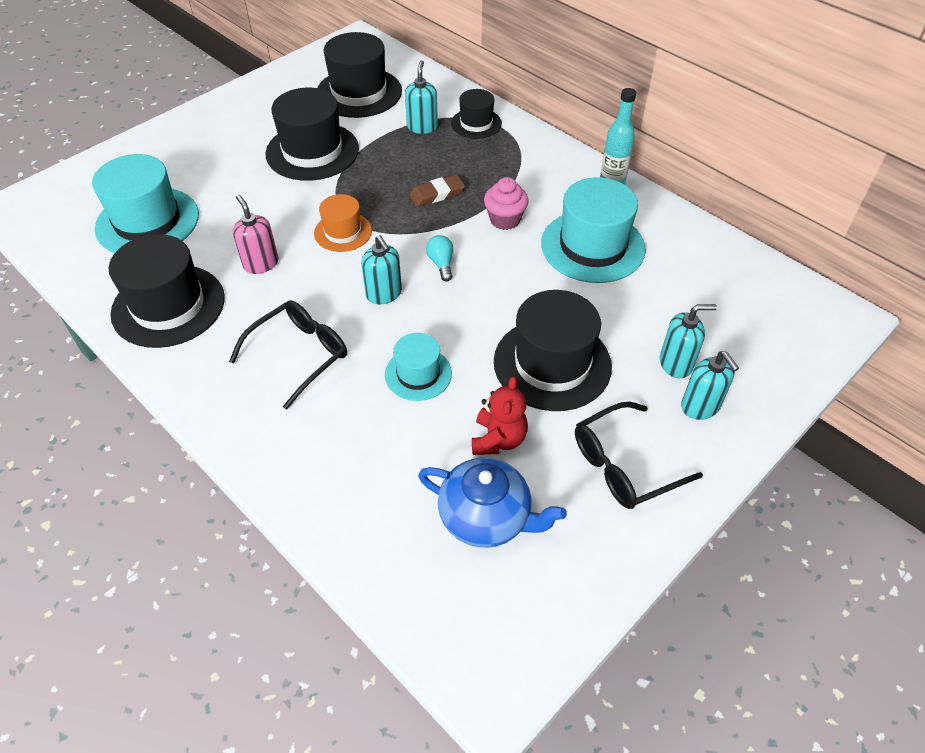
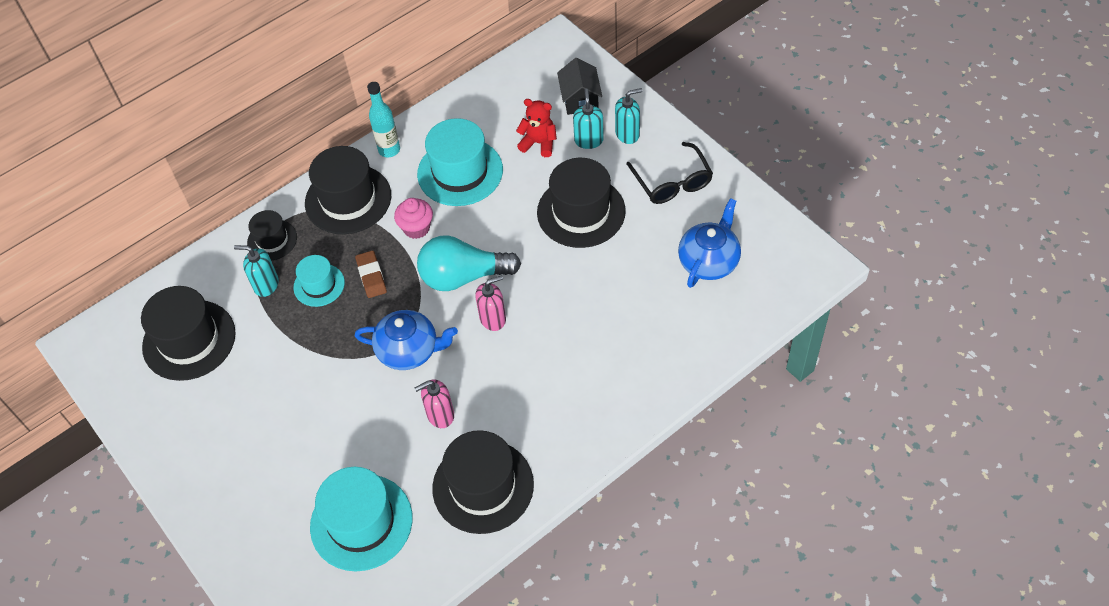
camera: 80 degrees left, 5 degrees up
(299, 355) = (554, 378): black glasses -> none
(312, 151) = (281, 380): black hat -> black hat (348, 199)
(343, 232) = (409, 350): orange hat -> blue teapot
(384, 294) = (493, 318): turquoise soap dispenser -> pink soap dispenser
(418, 374) = (582, 296): turquoise hat -> turquoise hat (319, 285)
(441, 264) = (463, 276): turquoise light bulb -> turquoise light bulb, size x2.35
(498, 439) = (646, 250): red teddy bear -> red teddy bear (539, 143)
(746, 349) = (580, 99): none -> black house

